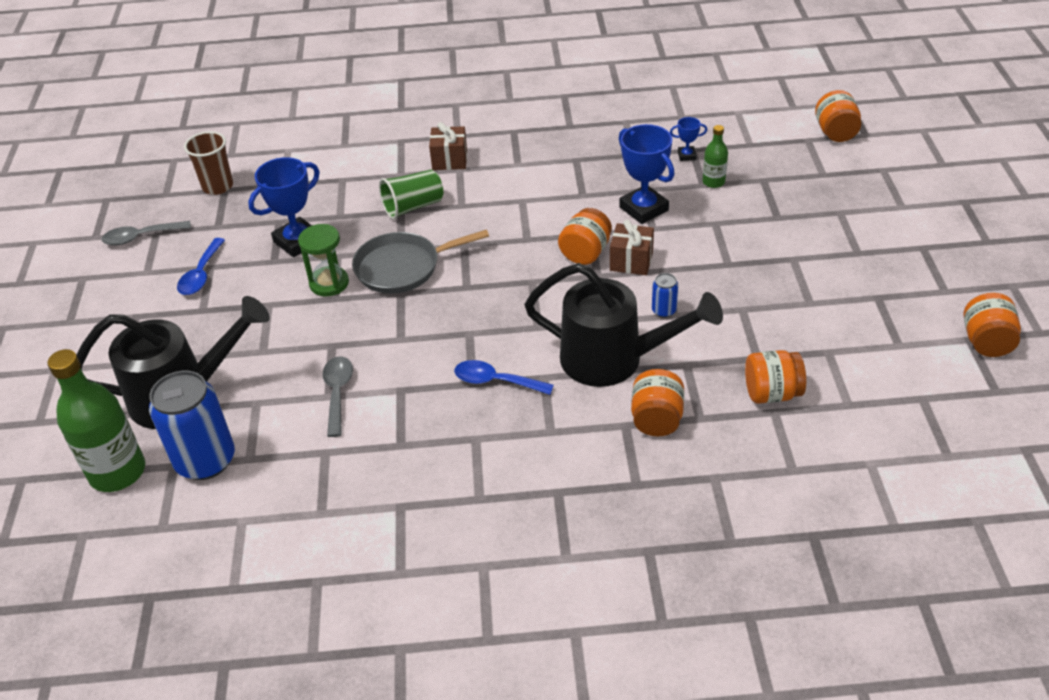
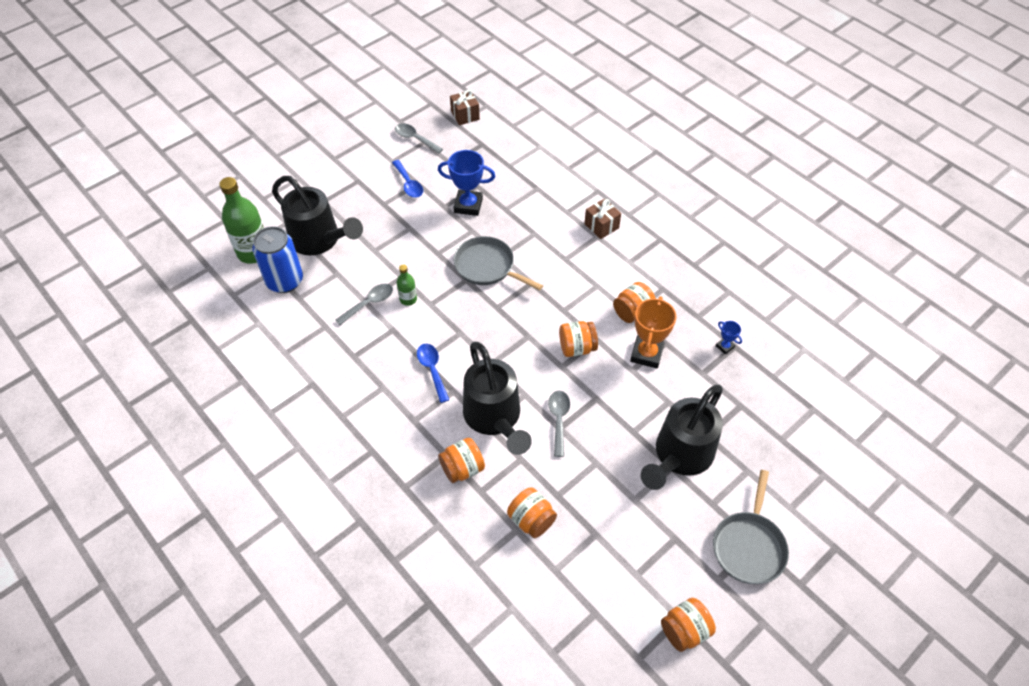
camera: 50 degrees right, 10 degrees up
(201, 274) = (408, 184): blue spoon -> blue spoon turned 90 degrees counterclockwise
(218, 186) = (481, 139): brown cup -> none
(329, 283) = (447, 242): green hourglass -> none
(413, 207) = (543, 237): green cup -> none
(631, 261) = (589, 376): brown gift -> brown gift (465, 115)
(644, 209) = (646, 354): blue trophy -> orange trophy
(664, 310) = (559, 420): blue can -> grey spoon
(713, 182) = (710, 377): green bottle -> green bottle (408, 299)
(785, 247) = (679, 456): none -> black watering can
(835, 133) = (839, 422): orange jar -> orange jar (632, 312)
(923, 253) = (749, 546): none -> grey pan

